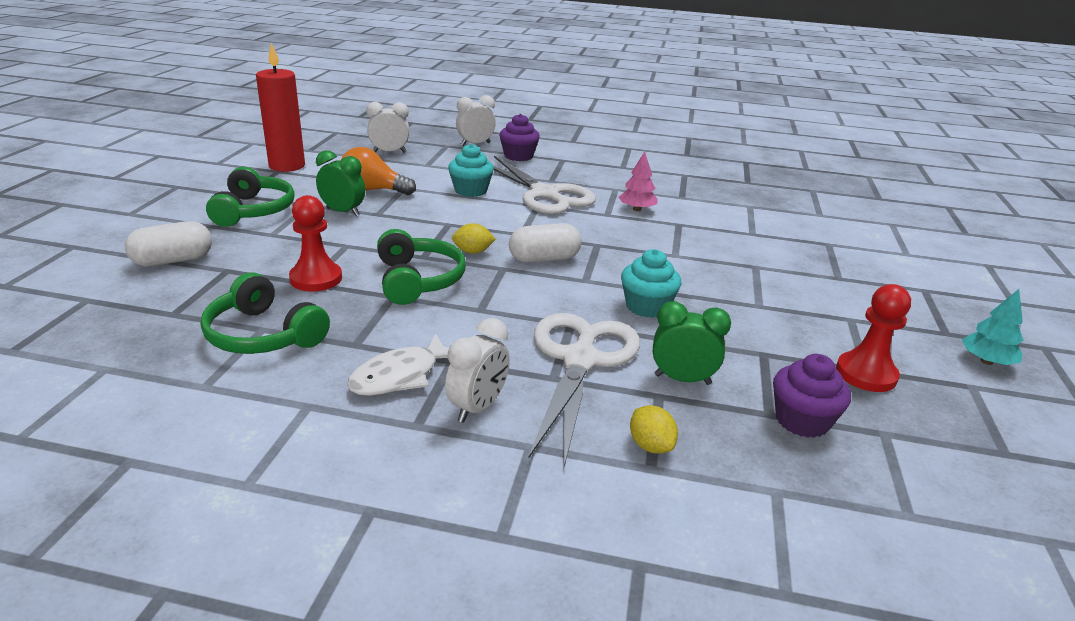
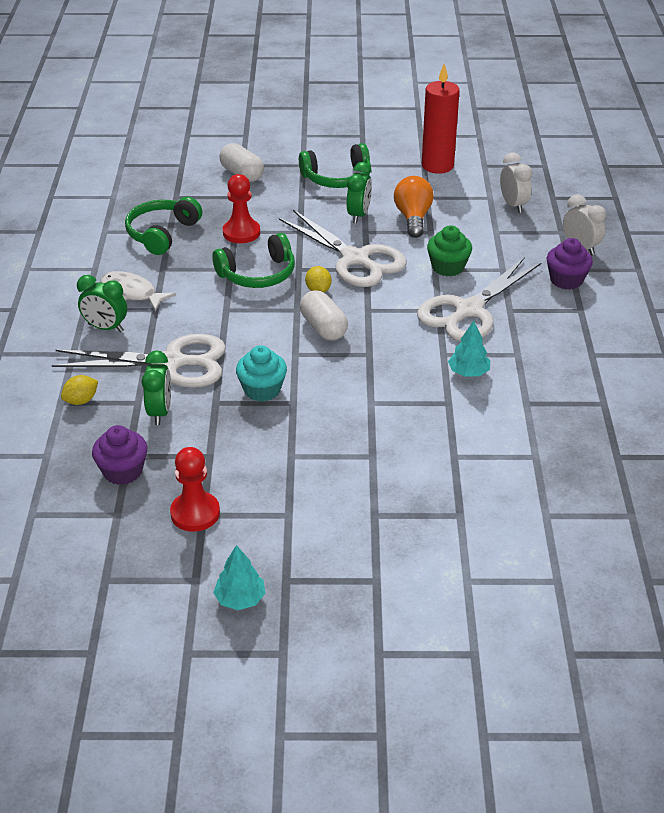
camera: 80 degrees right, 10 degrees up
(426, 226) = (355, 259): none -> white scissors
(470, 190) = (448, 267): turquoise cupcake -> green cupcake
(477, 408) = (105, 328): white clock -> green clock
(637, 209) = (468, 372): pink tree -> turquoise tree

